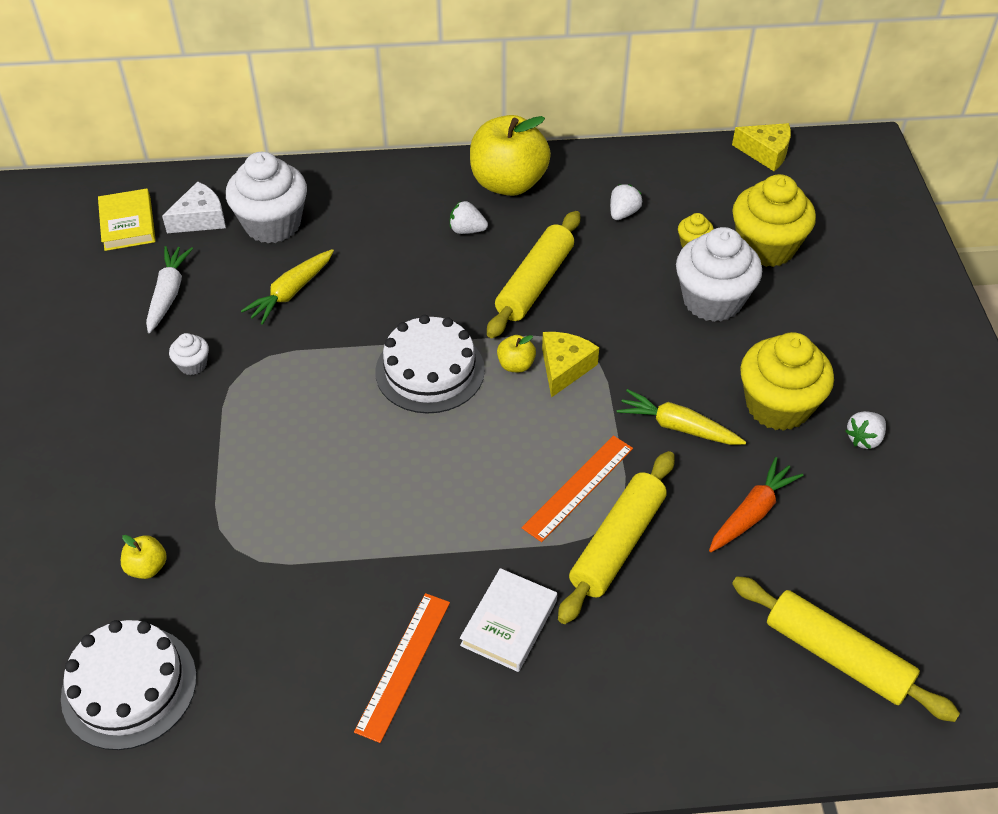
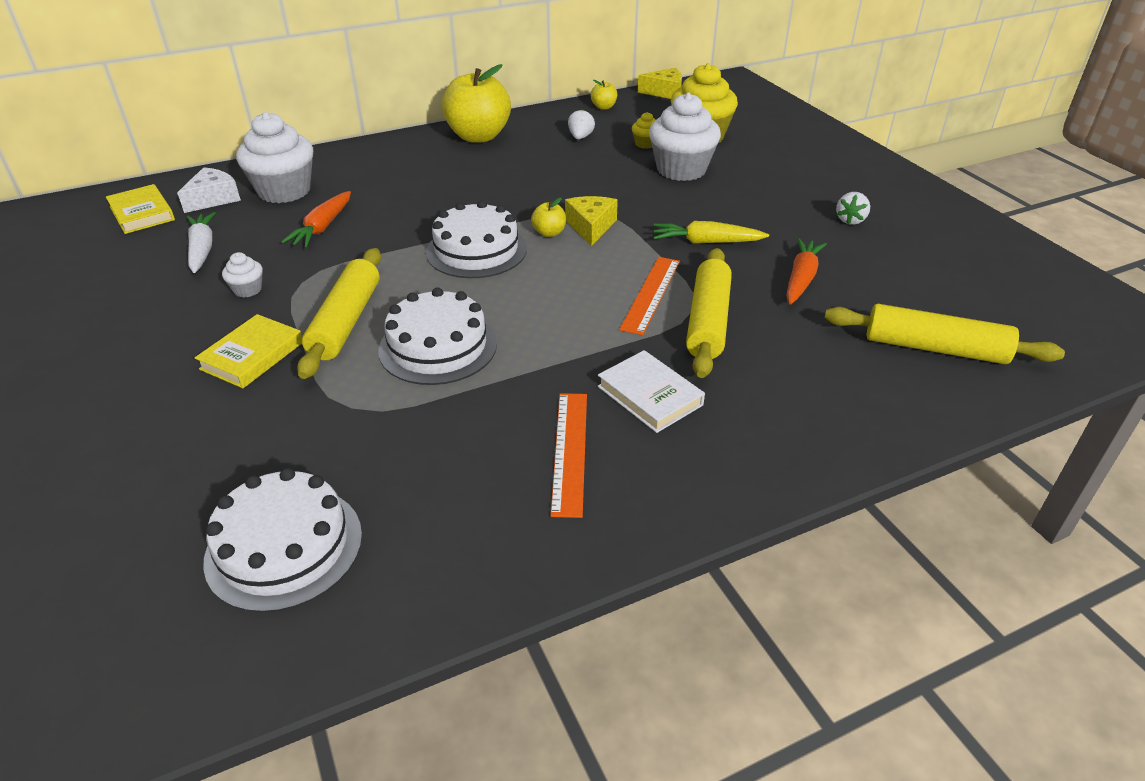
camera: 20 degrees left, 10 degrees down
(147, 567) = (263, 444): yellow apple -> yellow apple (603, 107)
(170, 456) = (252, 356): none -> yellow book
(291, 292) = (322, 227): yellow carrot -> orange carrot
(339, 496) = (438, 347): none -> white cake
(467, 230) = (460, 166): white strawberry -> none
(509, 623) = (650, 395): white book -> white book turned 45 degrees counterclockwise
(535, 283) = (535, 185): yellow rolling pin -> yellow rolling pin (346, 321)
(778, 406) = (773, 215): yellow cupcake -> none

